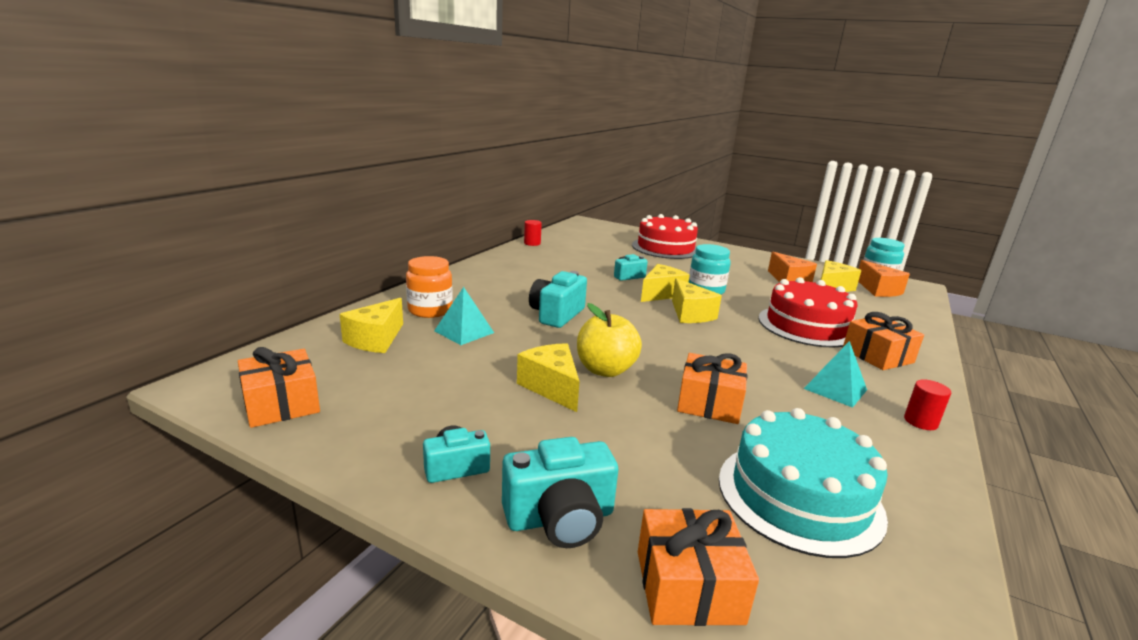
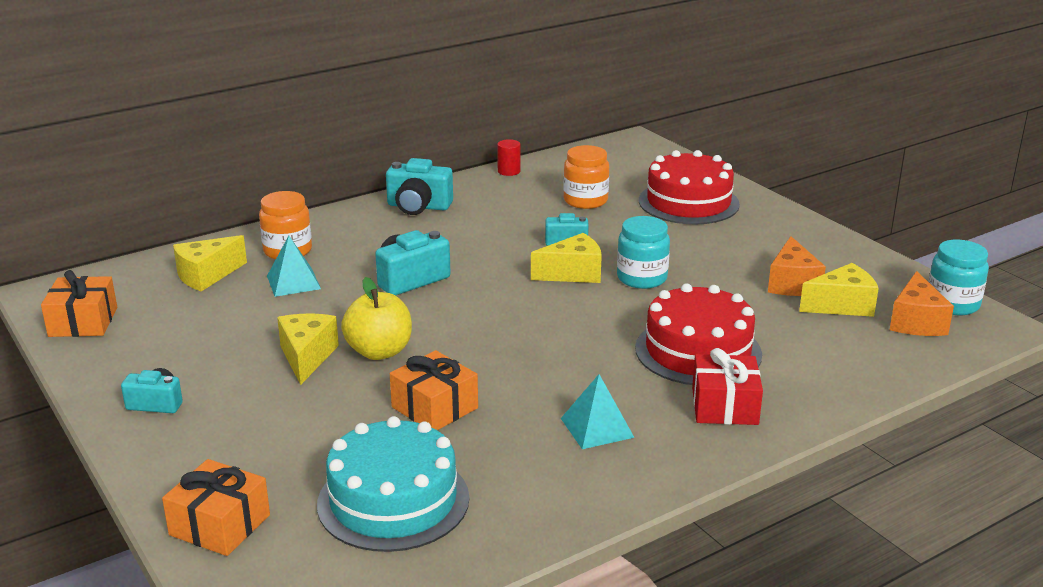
camera: 30 degrees right, 5 degrees up
(560, 518) = (188, 459): turquoise camera -> turquoise camera (418, 206)
(605, 253) = (585, 201): none -> orange jar
(690, 314) = (568, 307): yellow cheese -> none
(877, 356) = (724, 406): orange gift -> red gift
(920, 421) = (634, 481): red cylinder -> none

